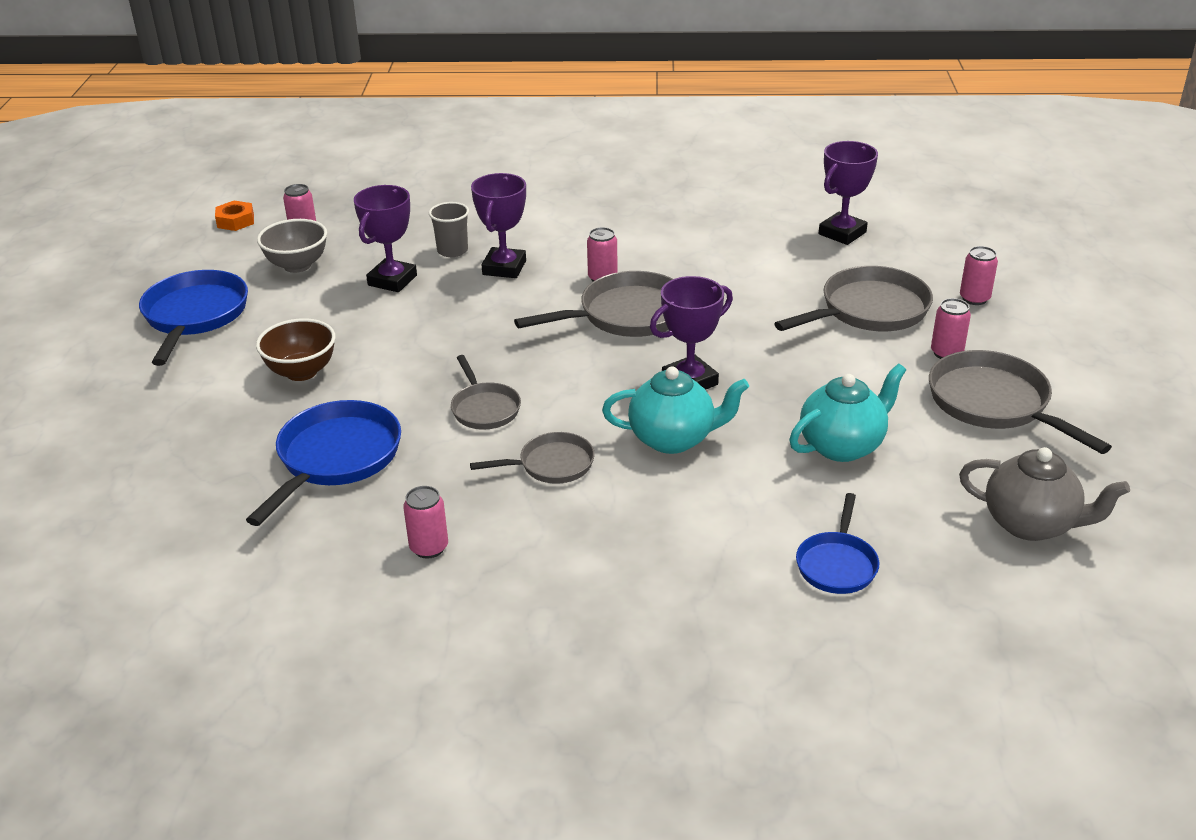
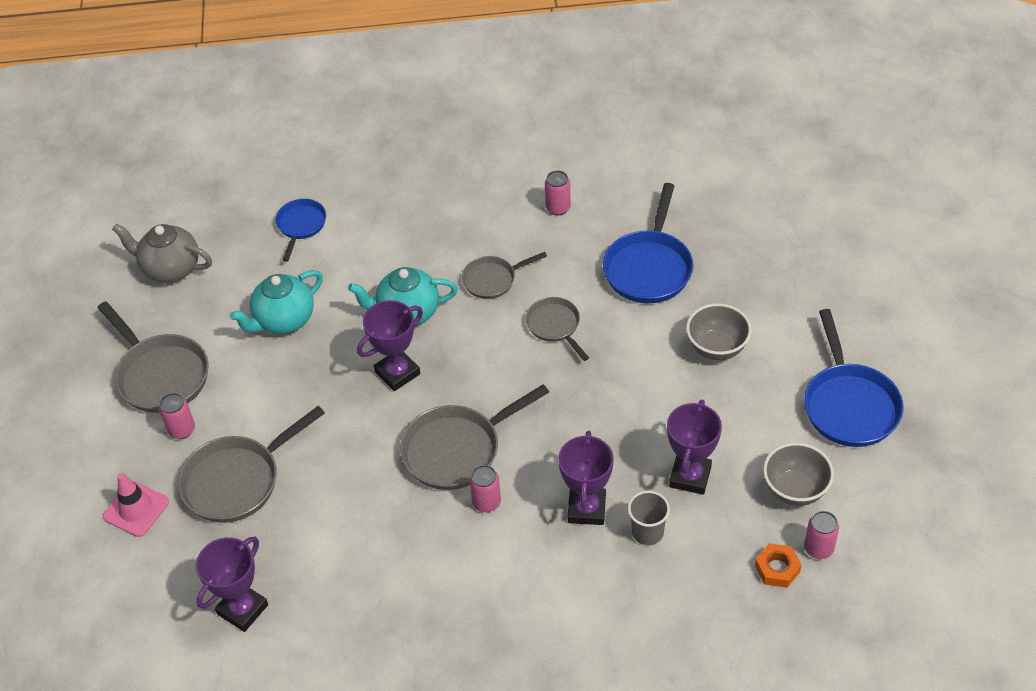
camera: 175 degrees right, 15 degrees up
(235, 221) = (905, 562): orange nut -> orange nut (777, 569)
(301, 372) = (716, 348): brown bowl -> grey bowl
(974, 298) = (136, 509): pink can -> pink traffic cone

